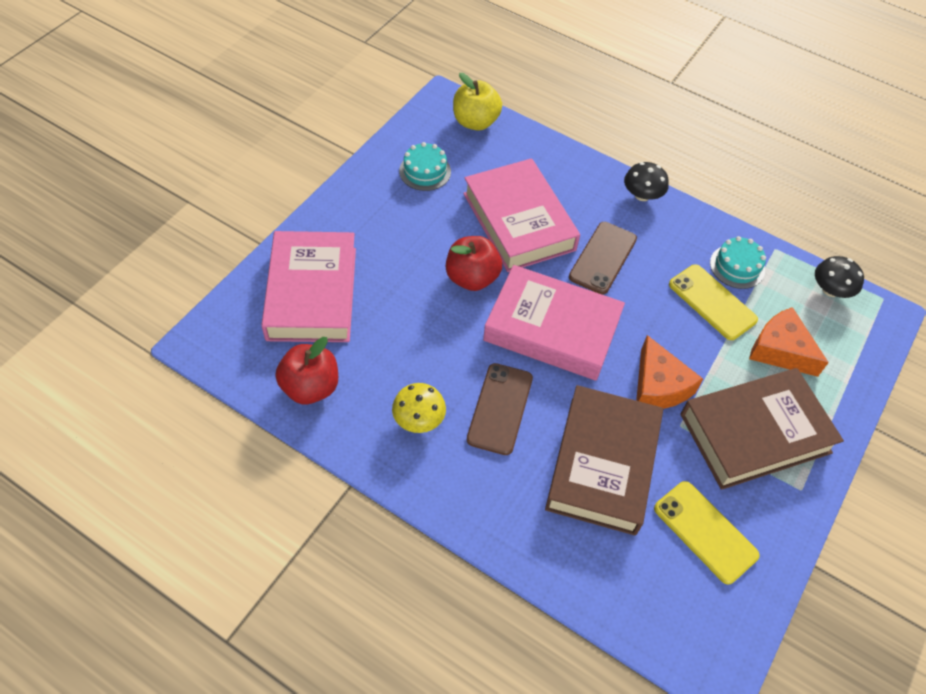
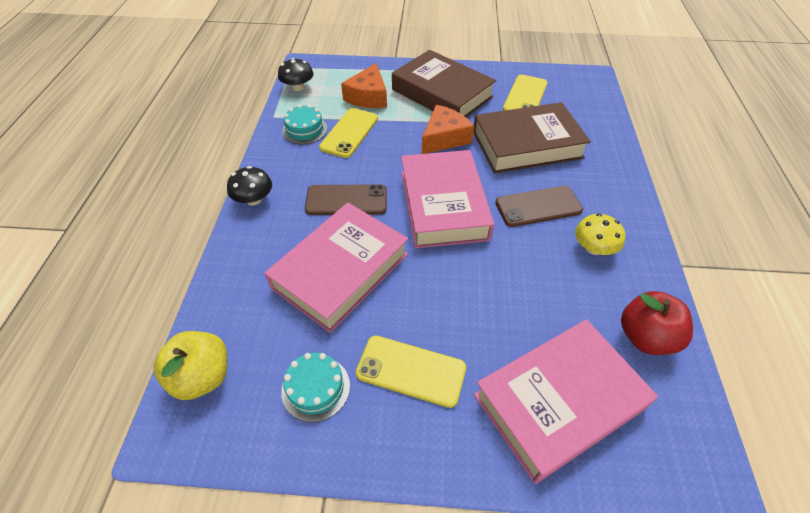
camera: 115 degrees left, 5 degrees down
(399, 224) = (411, 370): none -> yellow phone
(472, 278) = (433, 276): red apple -> none

